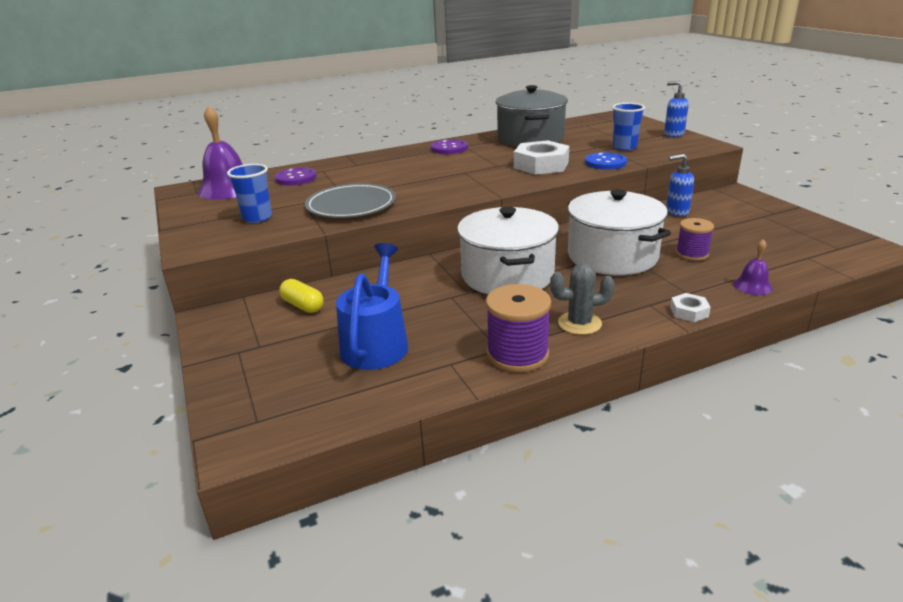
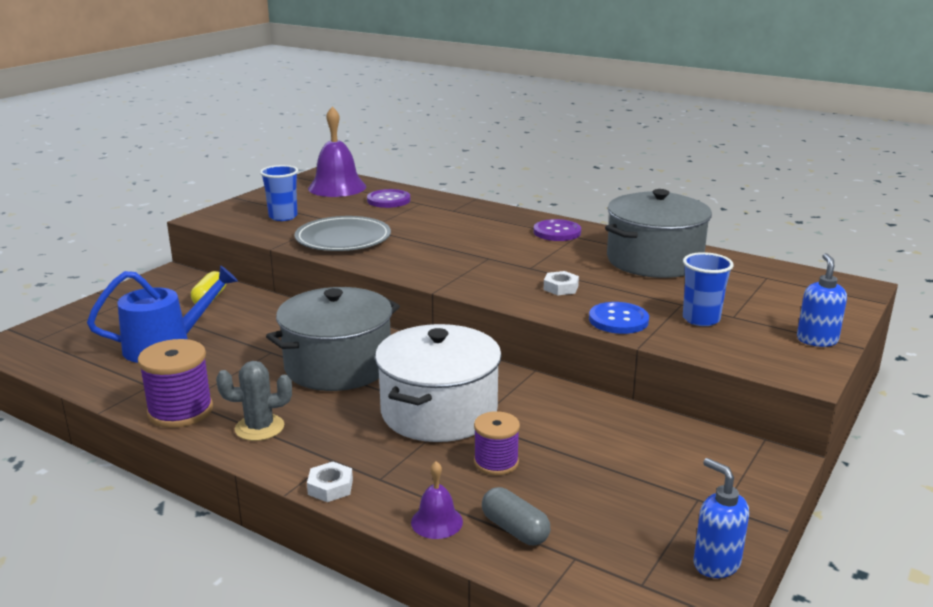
camera: 55 degrees right, 5 degrees down
(507, 275) = (338, 366): white pot -> grey pot
(541, 165) = (560, 288): white nut -> white nut, size x0.48
(579, 323) = (259, 428): grey cactus -> grey cactus turned 60 degrees counterclockwise
(676, 212) = (629, 427): blue soap dispenser -> blue soap dispenser (716, 564)
(772, 266) = (515, 529): none -> grey capsule

